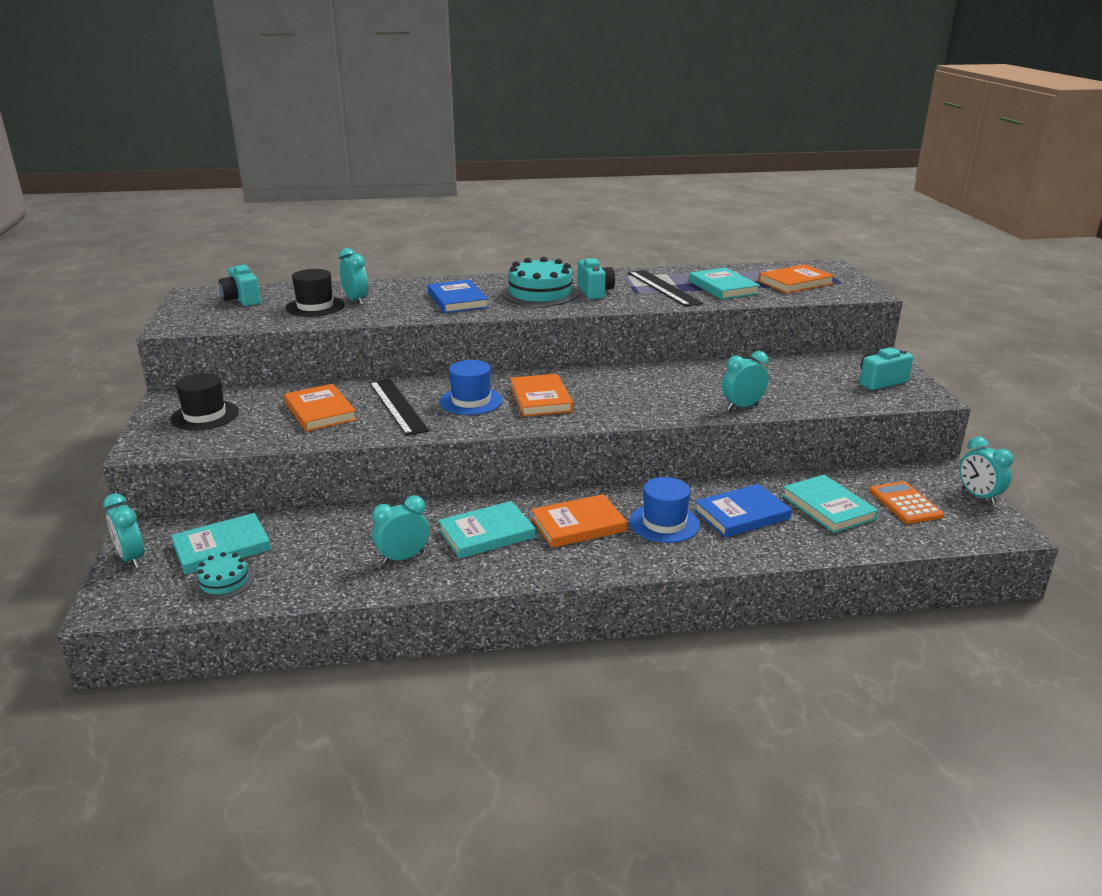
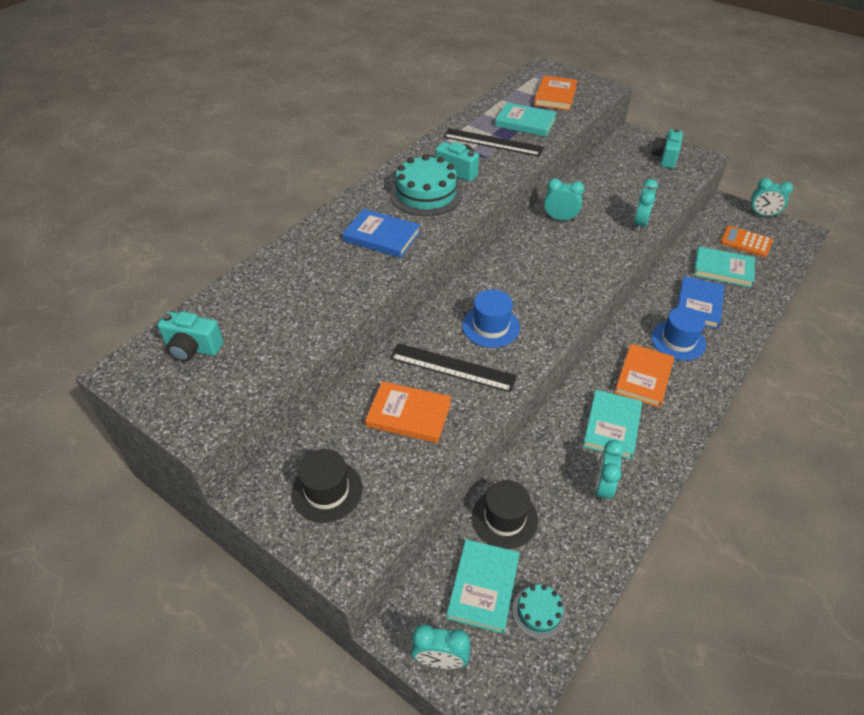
camera: 45 degrees left, 20 degrees up
(315, 306) = (281, 314): black hat -> black hat (504, 518)
(356, 300) = (302, 285): turquoise clock -> turquoise clock (560, 218)
(540, 399) = (528, 293): orange book -> none

